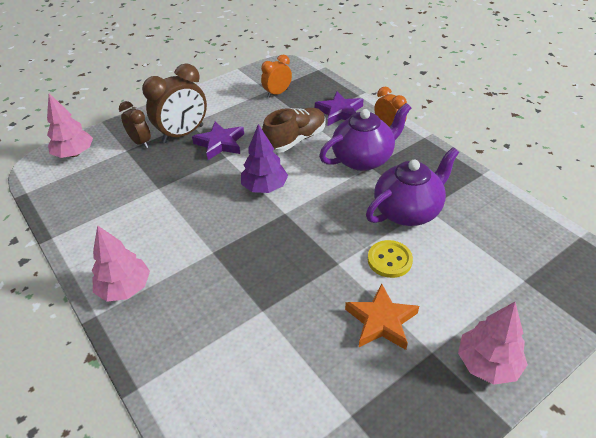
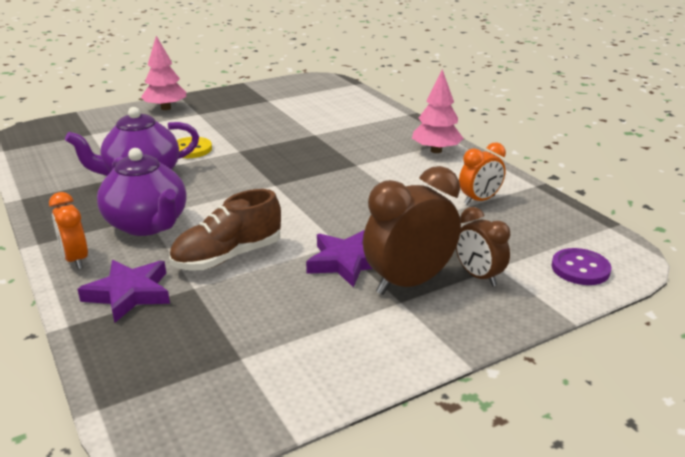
camera: 175 degrees left, 15 degrees down
(74, 154) = (580, 269): pink tree -> purple button
(265, 187) = (291, 207): purple tree -> none
(277, 93) = (223, 347): orange clock -> orange clock (479, 200)
(363, 159) = (148, 225): purple teapot -> purple teapot turned 105 degrees counterclockwise
(381, 321) = (223, 125): orange star -> none

